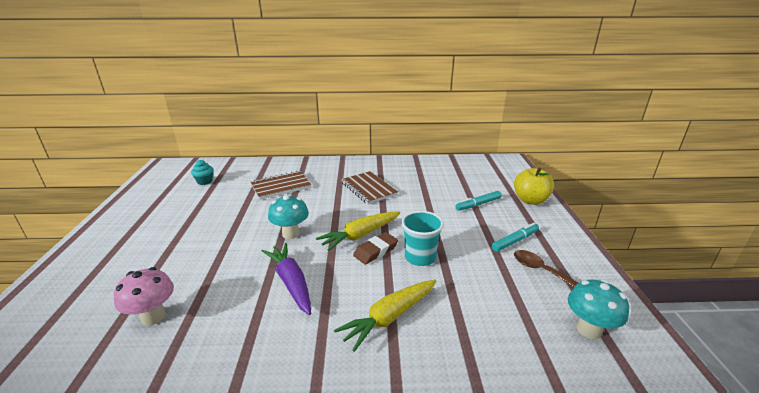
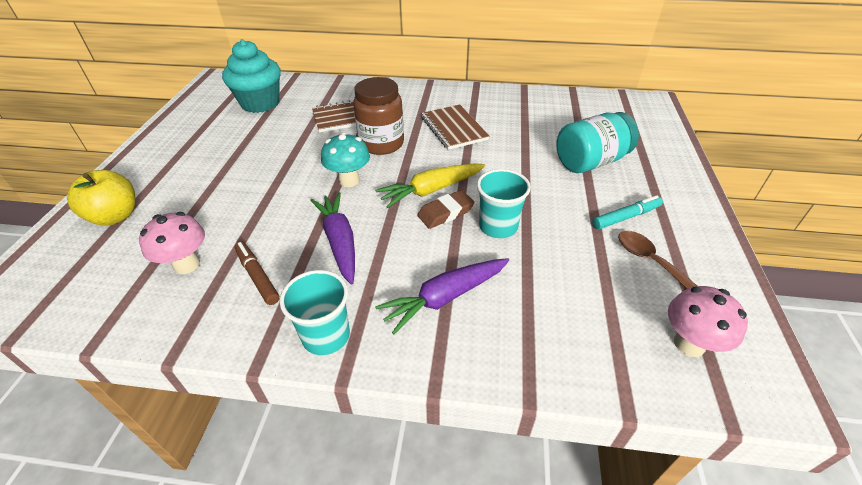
camera: 10 degrees right, 15 degrees up
(205, 181) = (260, 103): turquoise cupcake -> turquoise cupcake, size x2.17
(222, 319) = (257, 276): none -> brown marker
(293, 362) = (326, 336): none -> turquoise cup
(313, 204) = (381, 144): none -> brown jar
(390, 317) = (445, 298): yellow carrot -> purple carrot
(478, 204) = (590, 162): turquoise marker -> turquoise jar
(530, 200) = (663, 162): yellow apple -> yellow apple (115, 216)
(588, 329) = (689, 344): turquoise mushroom -> pink mushroom

